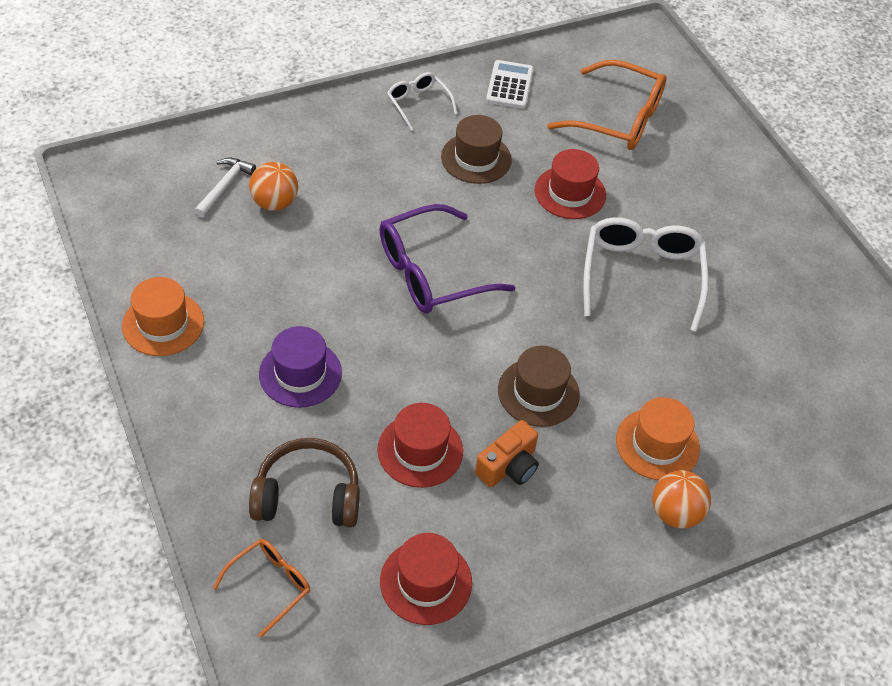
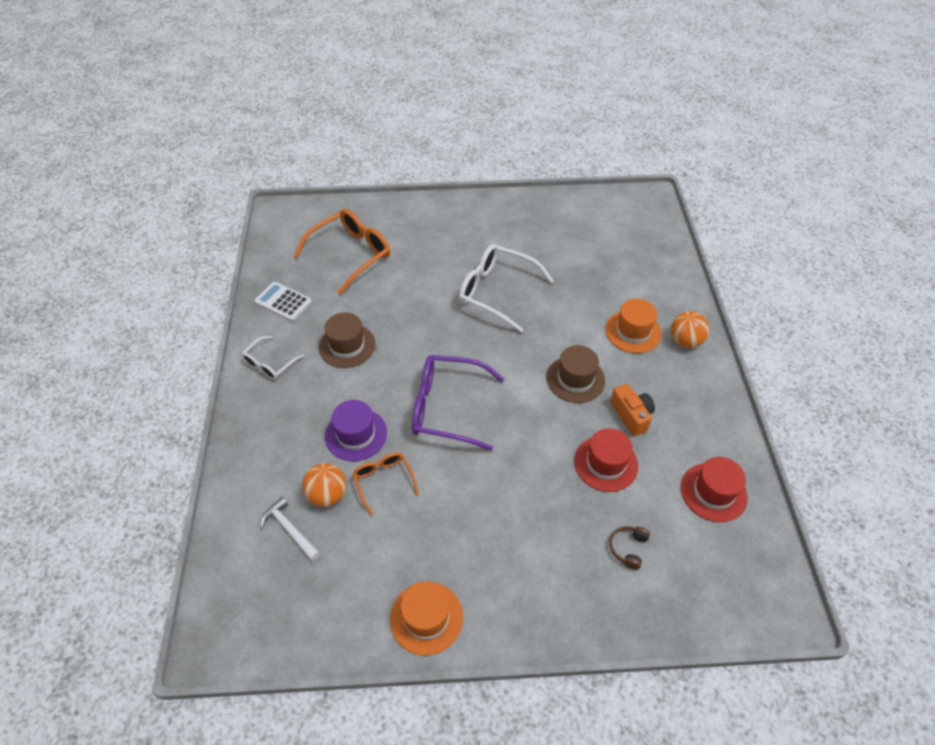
camera: 65 degrees left, 0 degrees up
(270, 585) = (701, 595): orange glasses -> orange glasses (384, 481)
(300, 373) = (513, 523): purple hat -> purple hat (356, 434)
(307, 495) = (628, 548): brown headphones -> brown headphones, size x0.50
(418, 104) = (270, 364): white glasses -> white glasses turned 45 degrees counterclockwise
(431, 272) = (447, 407): purple glasses -> purple glasses turned 105 degrees clockwise
(570, 193) = (407, 303): red hat -> none

